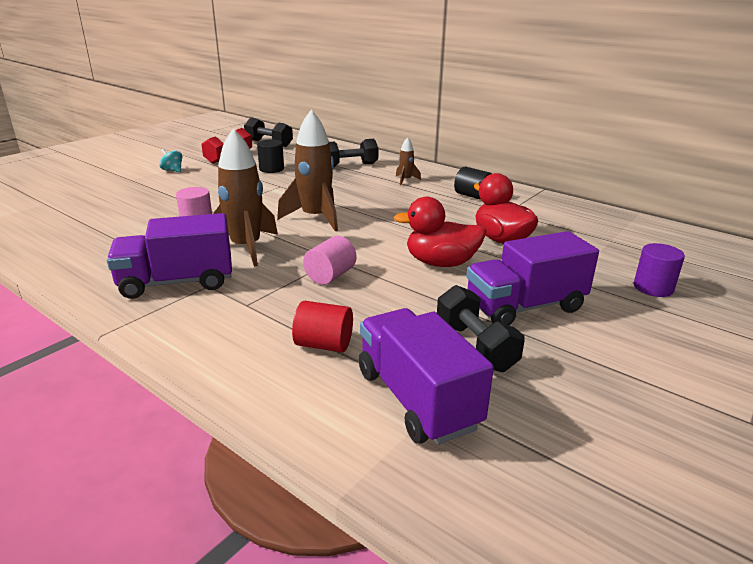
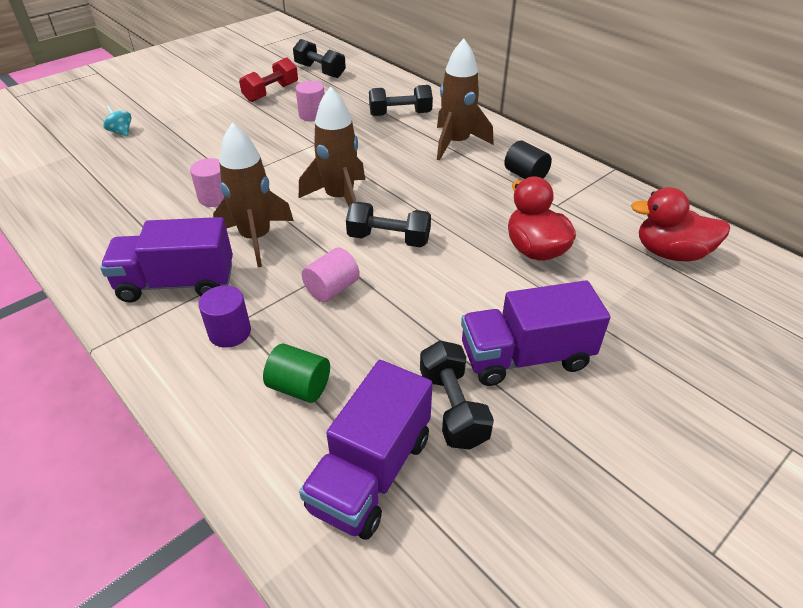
camera: 10 degrees right, 15 degrees up
(172, 170) = (207, 111): turquoise spinning top -> turquoise spinning top (121, 132)
(271, 169) = (312, 115): black cylinder -> pink cylinder
(324, 345) = (299, 387): red cylinder -> green cylinder
(370, 241) = (389, 239): none -> black dumbbell
(405, 180) = (456, 143): brown rocket -> brown rocket, size x2.09
(417, 399) = (371, 472): purple truck -> purple truck turned 135 degrees counterclockwise
(441, 263) = (455, 281): red duck -> red duck (670, 253)
(653, 288) = (683, 343): purple cylinder -> purple cylinder (230, 332)

